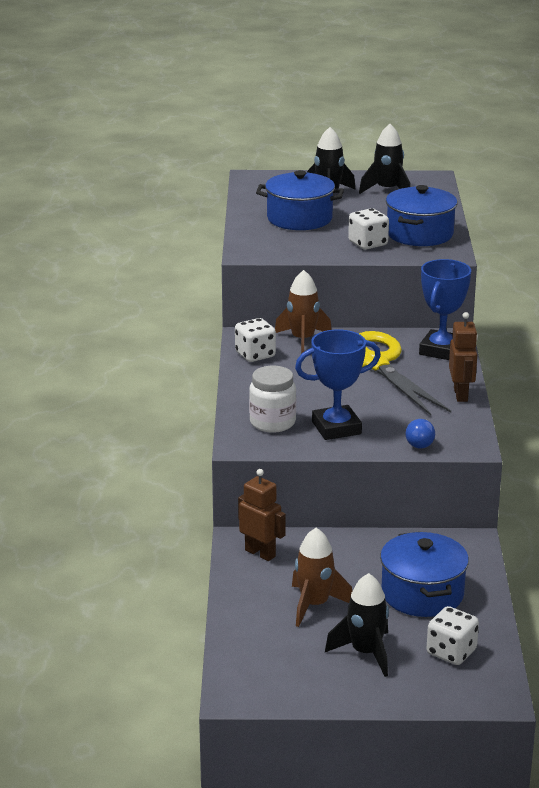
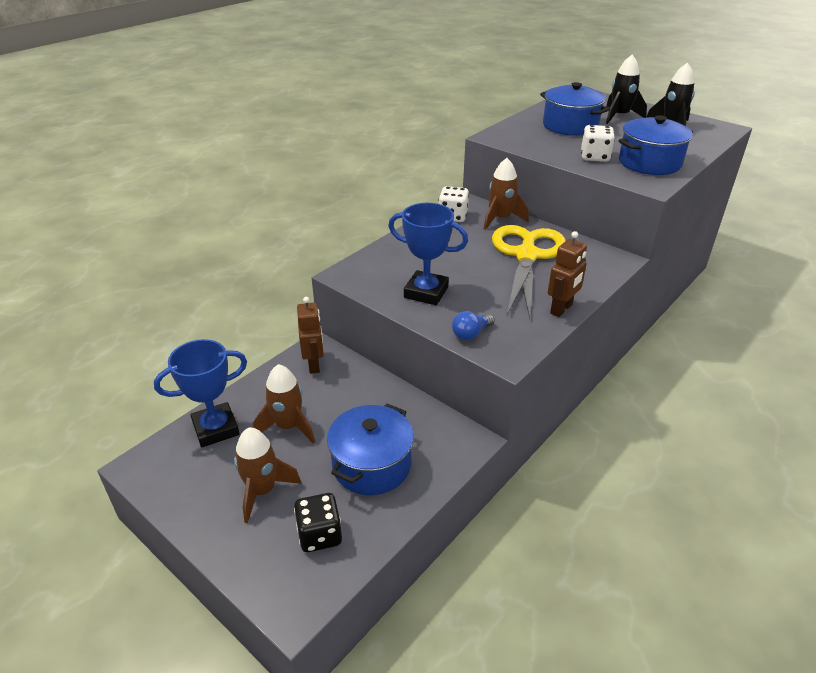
camera: 40 degrees right, 10 degrees up
(272, 423) = (389, 268): white jar -> none
(366, 653) = (262, 491): black rocket -> brown rocket
(441, 350) = (596, 266): blue trophy -> blue trophy (216, 429)
(451, 652) = (319, 535): white dice -> black dice

